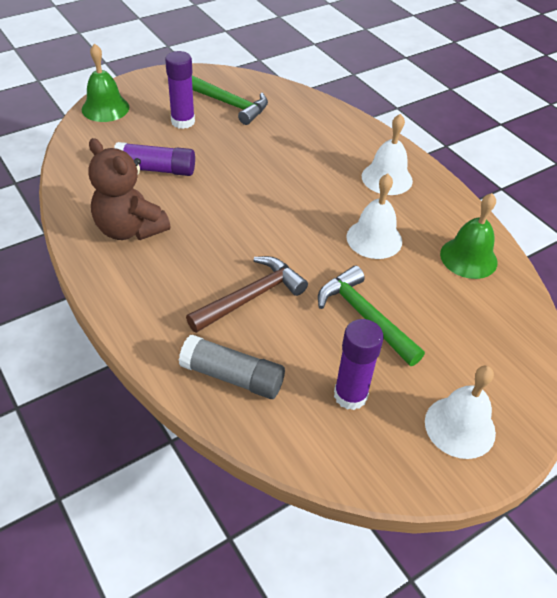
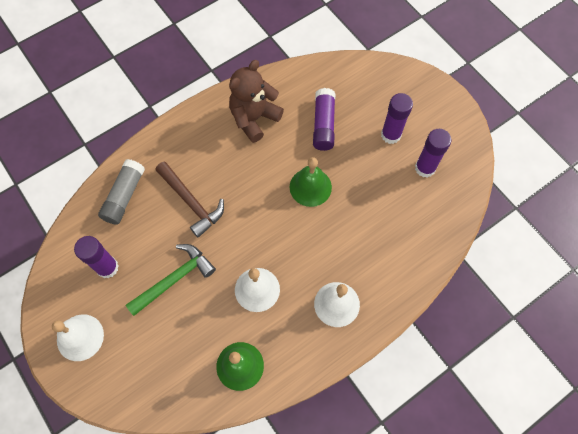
camera: 90 degrees right, 20 degrees up
(105, 108) = (398, 76): green bell -> green bell (310, 187)
(229, 104) = (425, 168): green hammer -> purple glue stick

